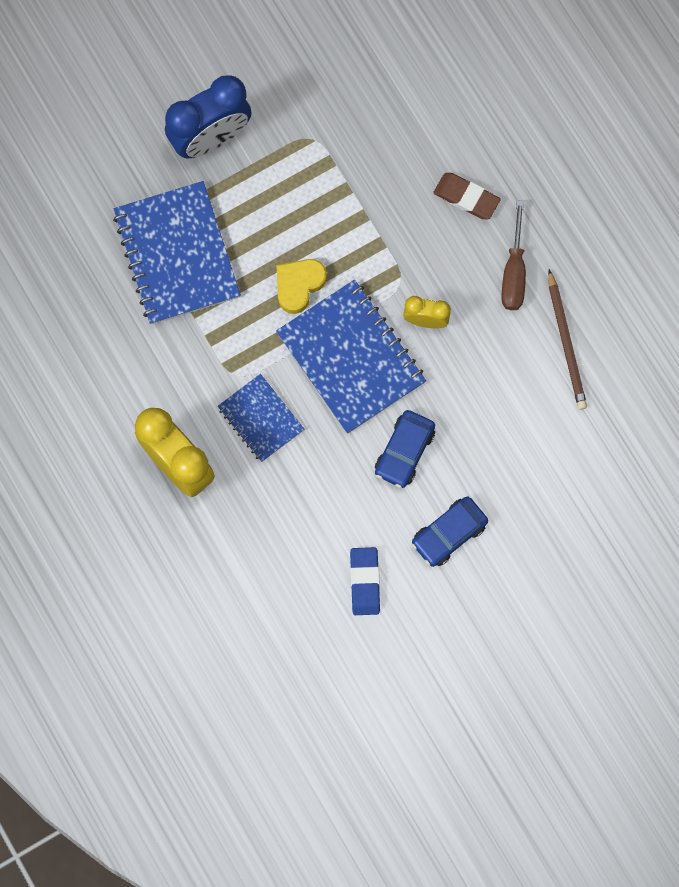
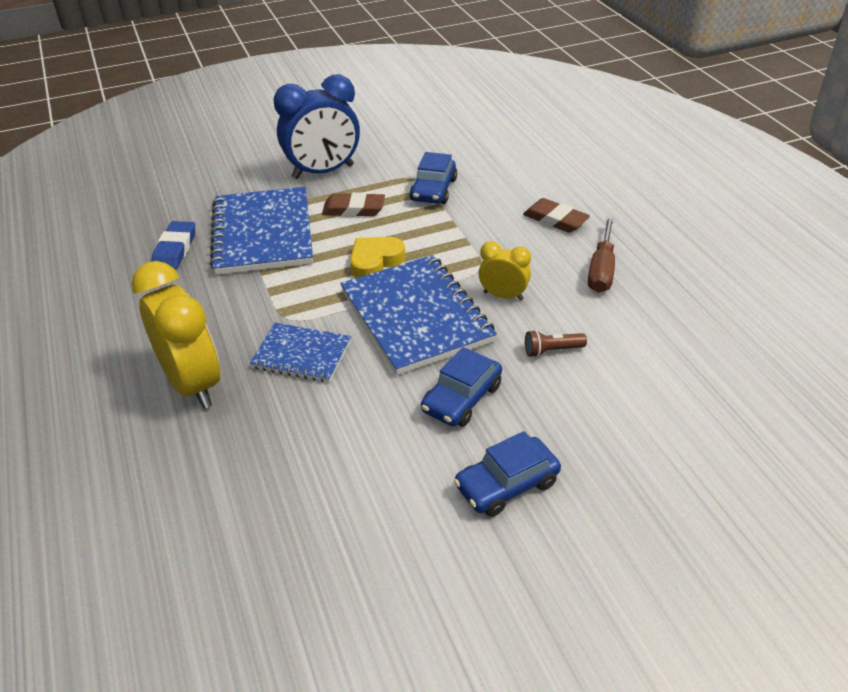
camera: 10 degrees right, 35 degrees down
(259, 203) = (353, 209): none -> brown eraser
(260, 419) = (301, 355): blue notebook -> blue notebook turned 45 degrees counterclockwise
(336, 159) = (433, 190): none -> blue car
(365, 582) = (383, 526): blue eraser -> blue eraser (175, 249)
(474, 386) = (552, 350): none -> brown flashlight
(566, 343) = (660, 325): brown pencil -> none

